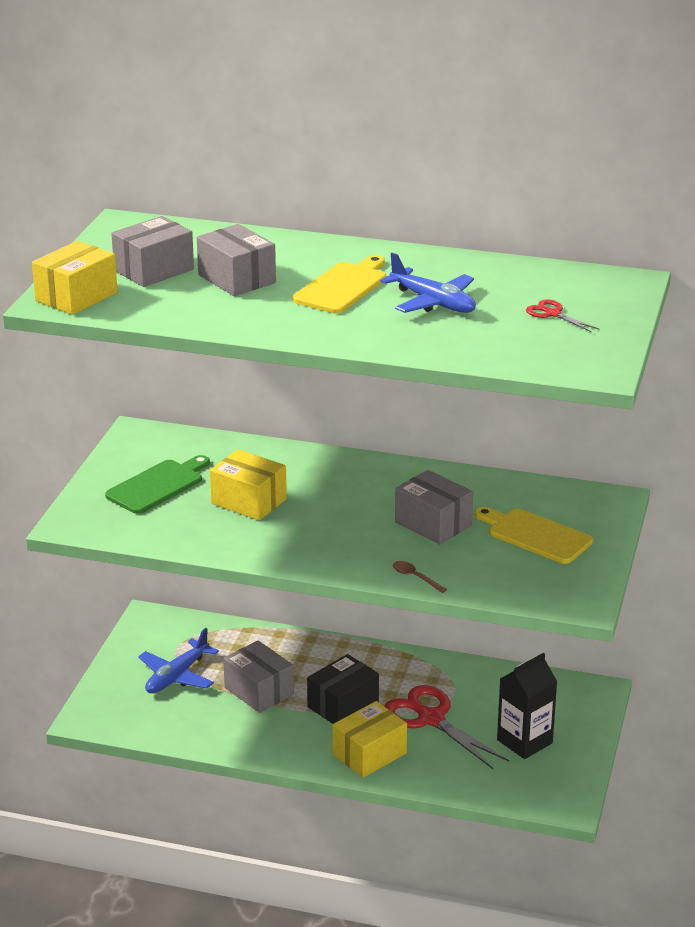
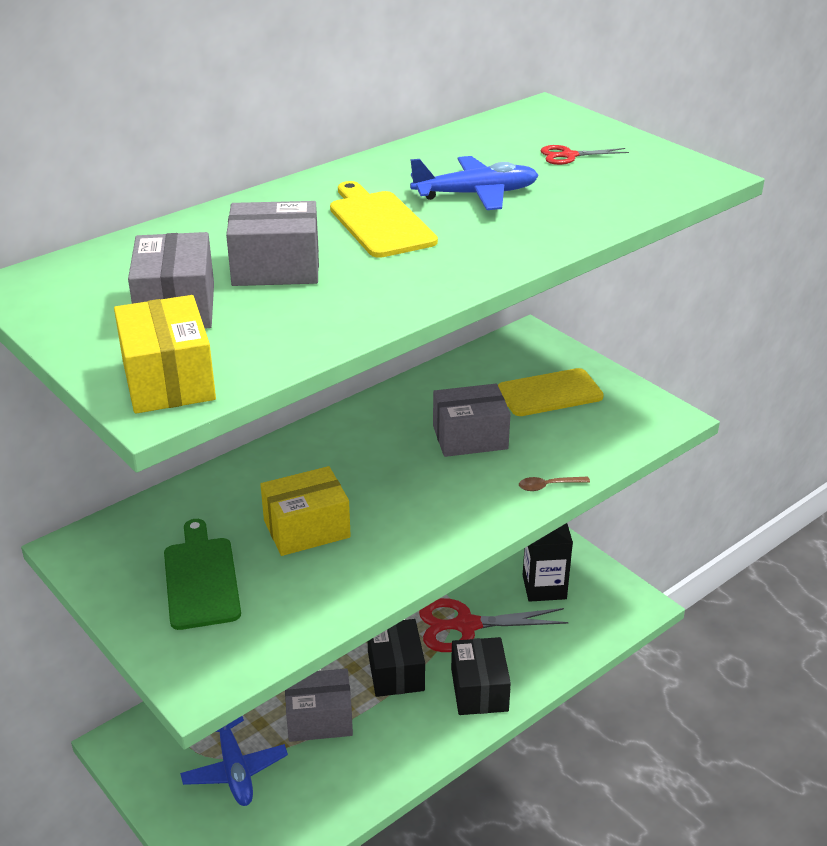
camera: 55 degrees left, 5 degrees up
(369, 754) = (479, 689): yellow box -> black box

